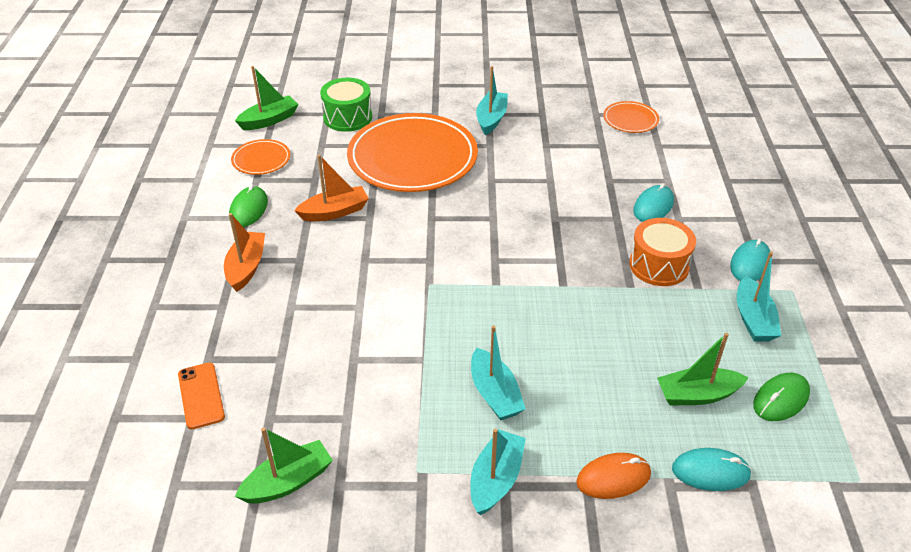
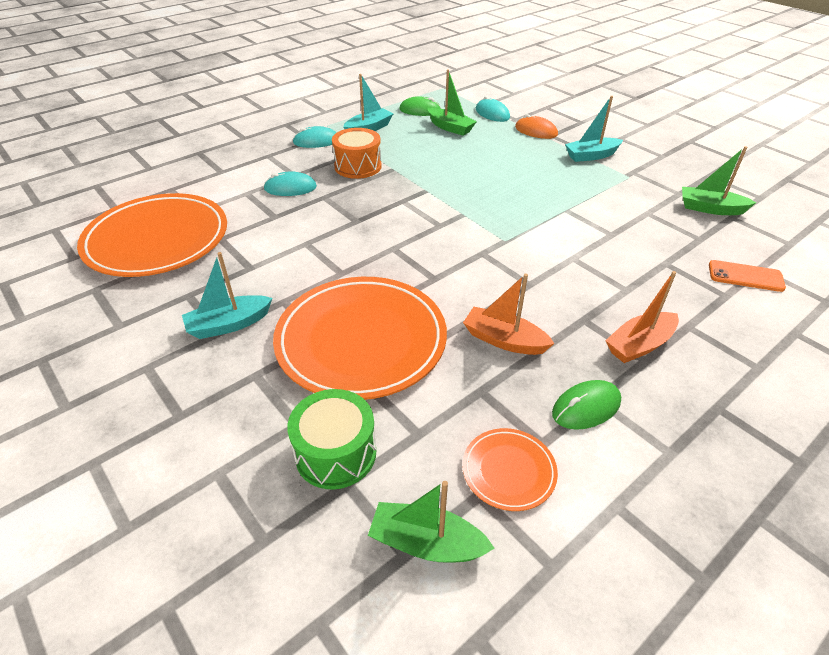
camera: 130 degrees left, 0 degrees up
(201, 395) = (745, 276): orange phone -> orange phone turned 75 degrees clockwise
(495, 394) = (546, 177): turquoise boat -> none
(630, 120) = (157, 240): orange plate -> orange plate, size x2.23

